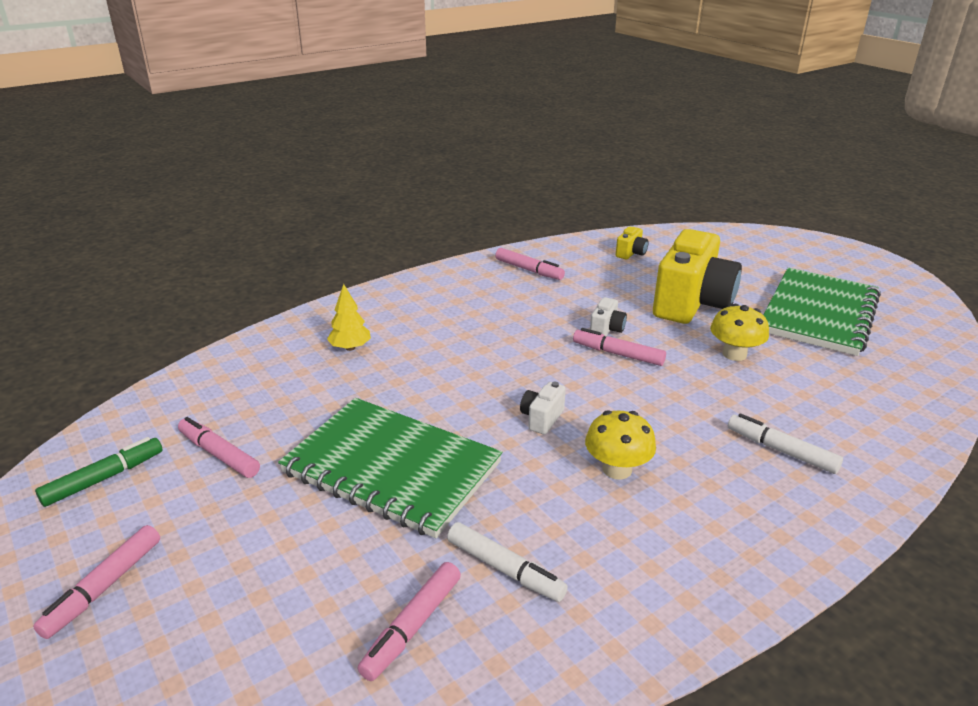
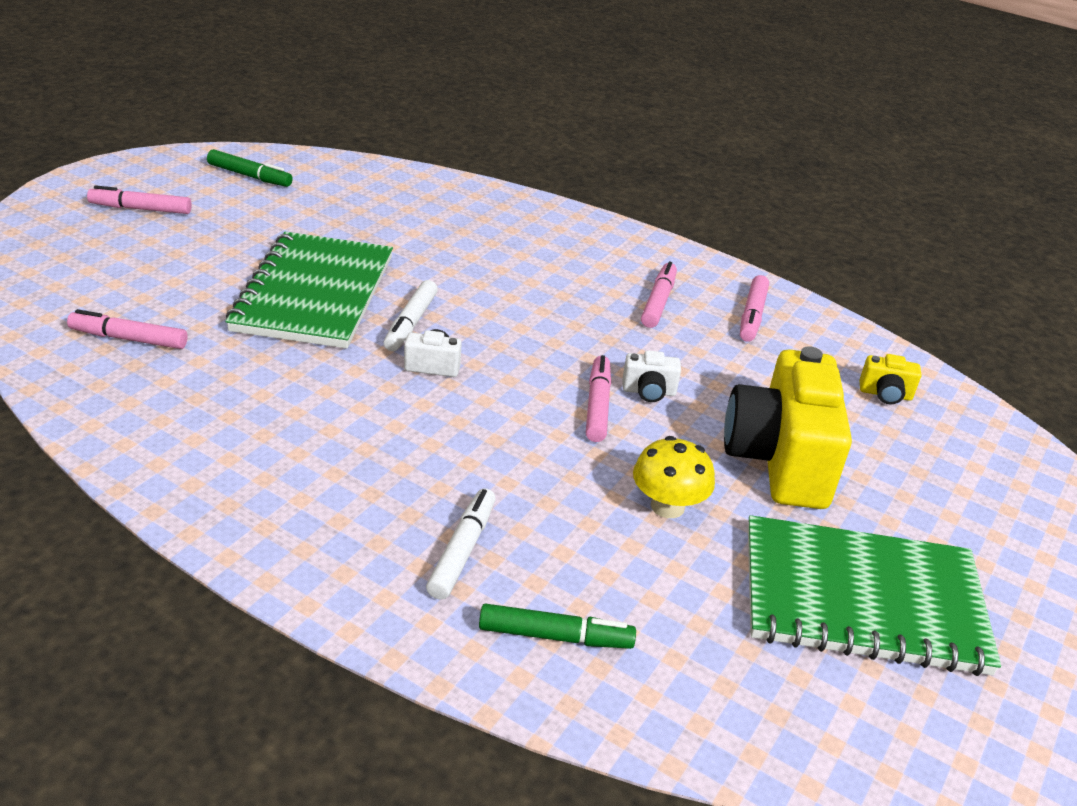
camera: 65 degrees right, 5 degrees up
(219, 454) = (297, 212): pink marker -> pink marker (658, 302)
(350, 348) = (491, 234): yellow tree -> none
(505, 569) = (203, 373): white marker -> white marker (411, 323)
(617, 469) = (369, 424): yellow mushroom -> none
(691, 304) = (779, 461): yellow camera -> yellow camera turned 90 degrees clockwise
(866, 428) = (555, 636): none -> green marker

